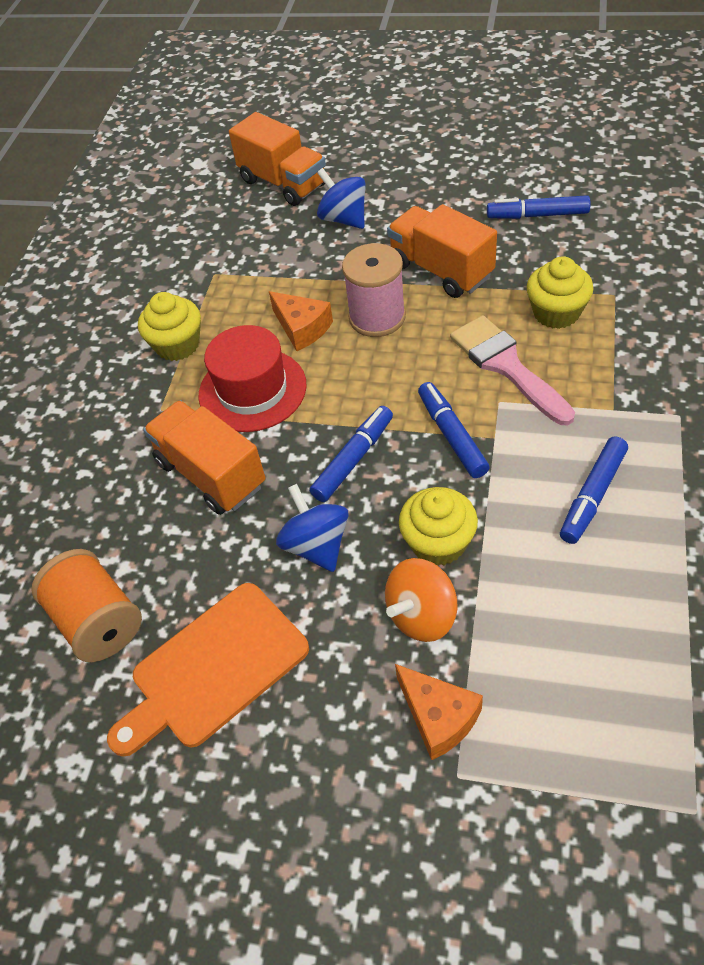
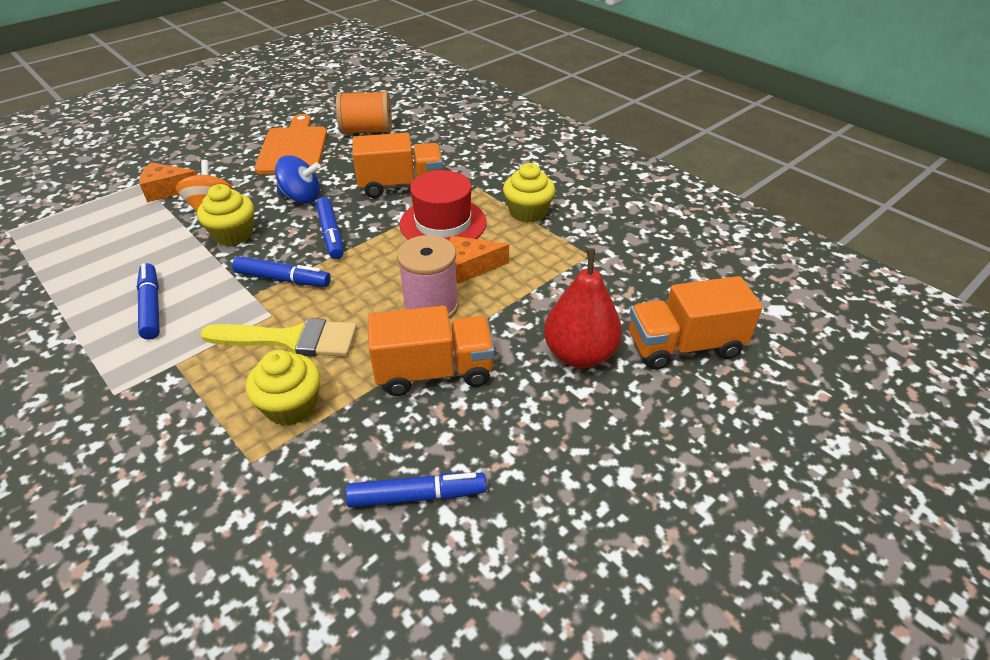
camera: 120 degrees right, 10 degrees down
(344, 219) = (579, 354): blue spinning top -> red pear
(506, 366) = (290, 339): pink brush -> yellow brush
(537, 215) = (417, 496): blue marker -> blue marker turned 45 degrees clockwise

